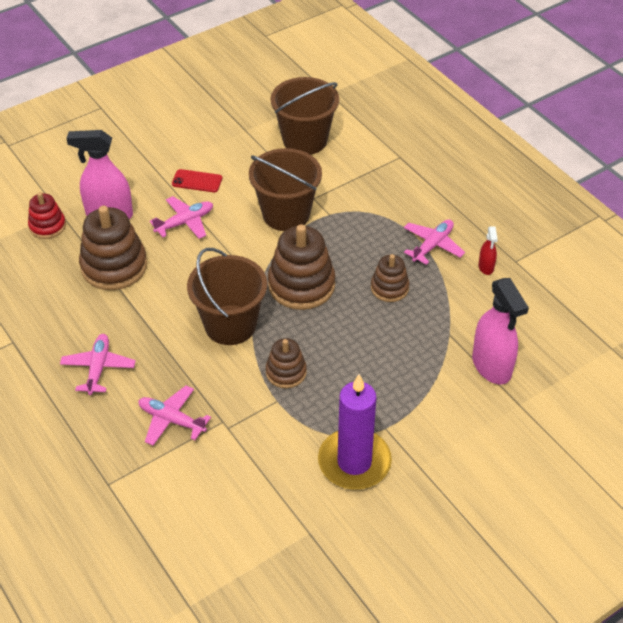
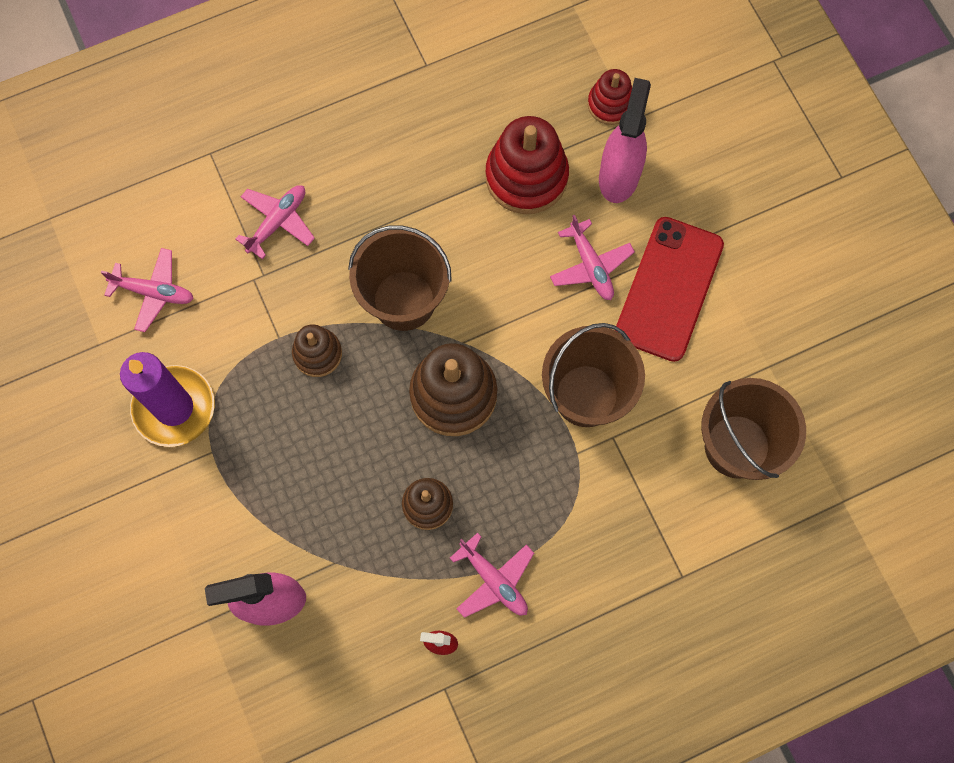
camera: 100 degrees right, 25 degrees up
(98, 368) = (368, 151): pink plane -> pink plane (154, 292)
(114, 266) = (526, 177): brown stacking toy -> red stacking toy
(197, 181) = (669, 289): red phone -> red phone, size x2.16

